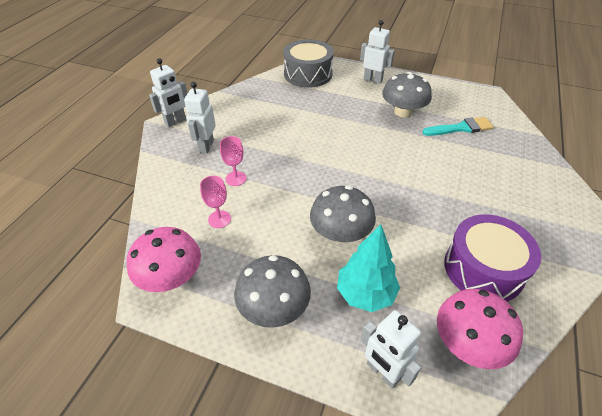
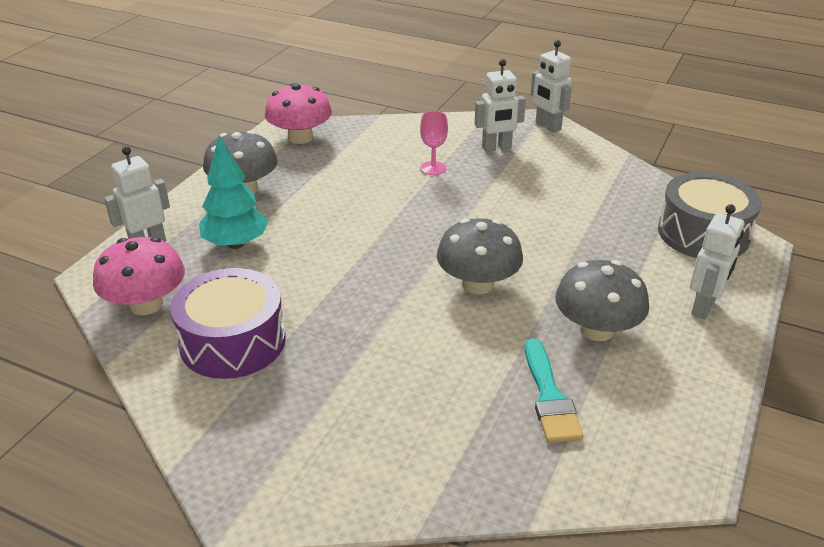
camera: 95 degrees right, 10 degrees down
(206, 146) = (496, 148): white robot -> white robot turned 150 degrees clockwise
(219, 219) = (368, 159): pink goblet -> none
(340, 233) = (326, 235): grey mushroom -> grey mushroom (478, 284)

